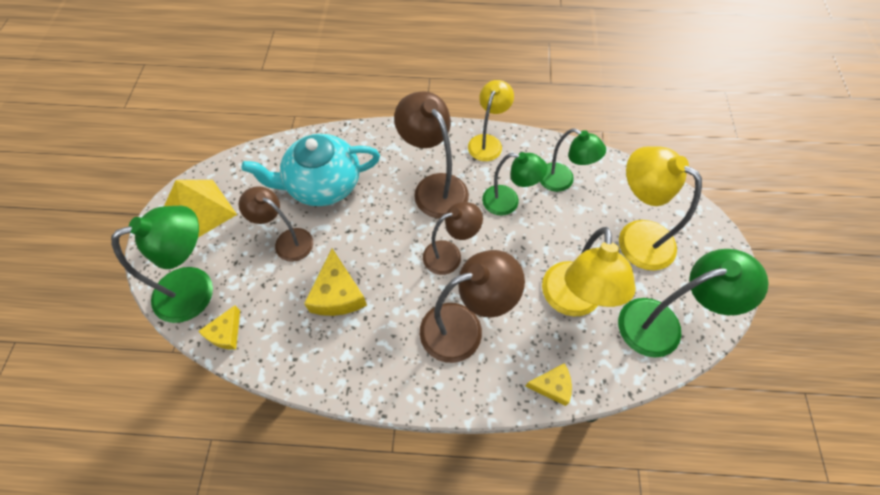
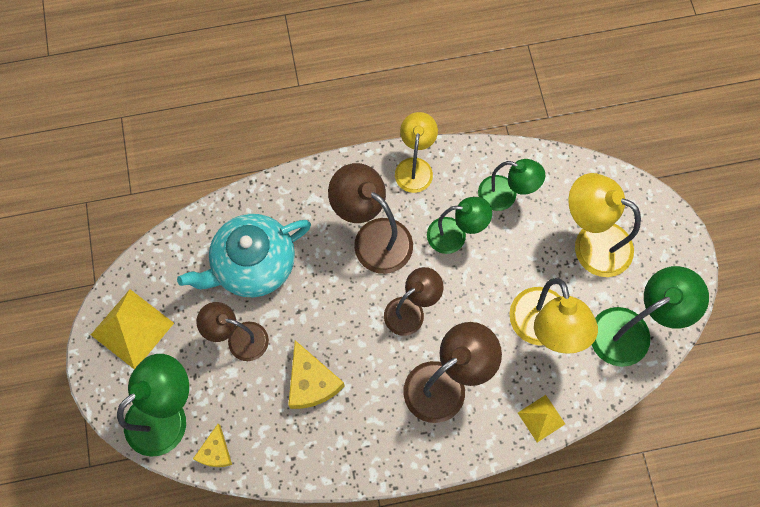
camera: 15 degrees left, 10 degrees up
(552, 386) = (541, 418): yellow cheese -> yellow pyramid

